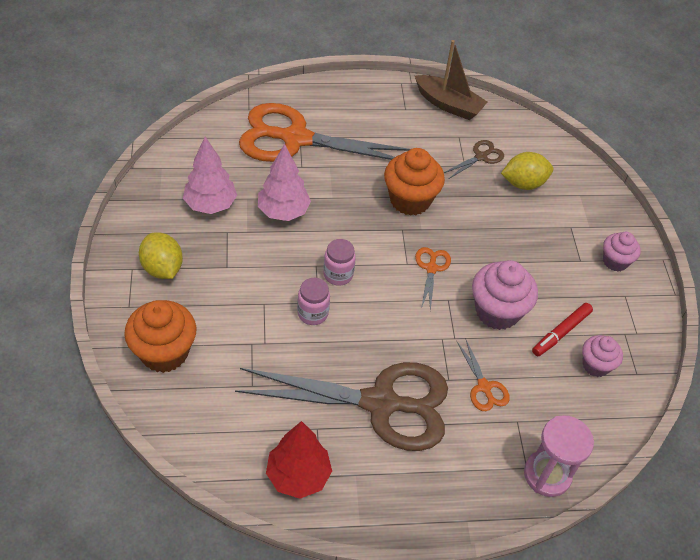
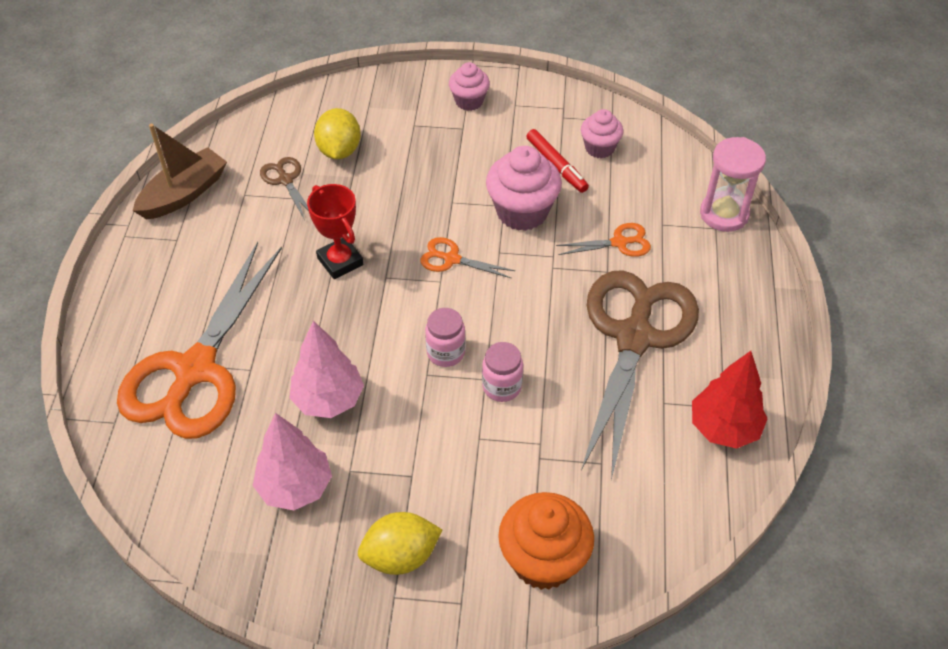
camera: 75 degrees left, 0 degrees up
(410, 200) = (340, 261): orange cupcake -> red trophy

